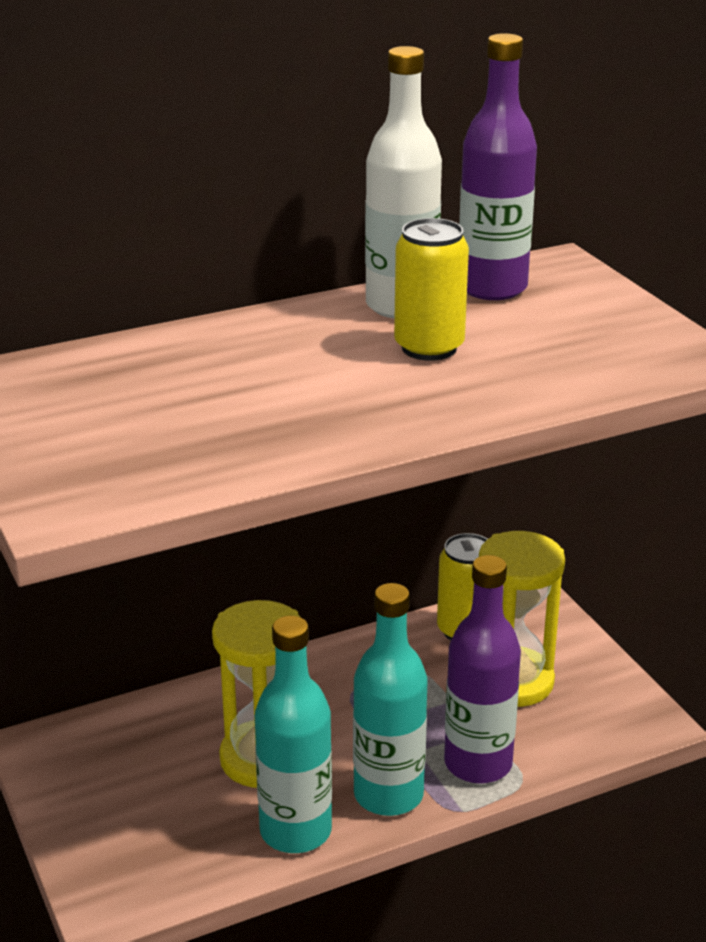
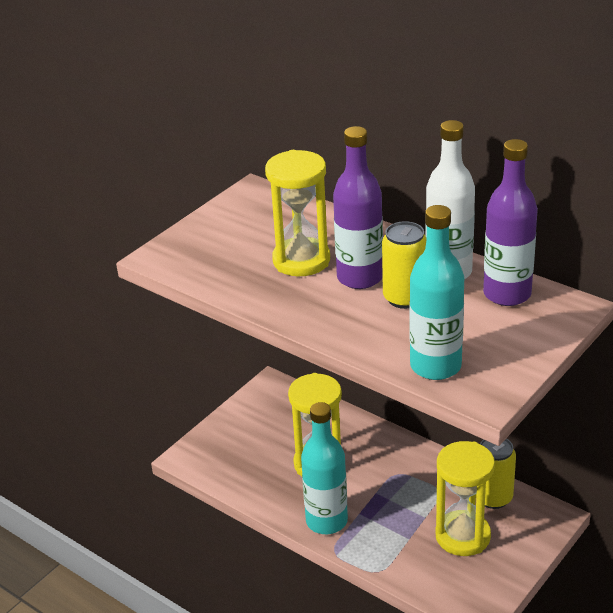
camera: 65 degrees right, 5 degrees up
(242, 392) = (301, 260): none -> yellow hourglass
(295, 831) = (276, 498): turquoise bottle -> turquoise bottle (435, 366)
(478, 764) = (378, 547): purple bottle -> purple bottle (360, 278)

